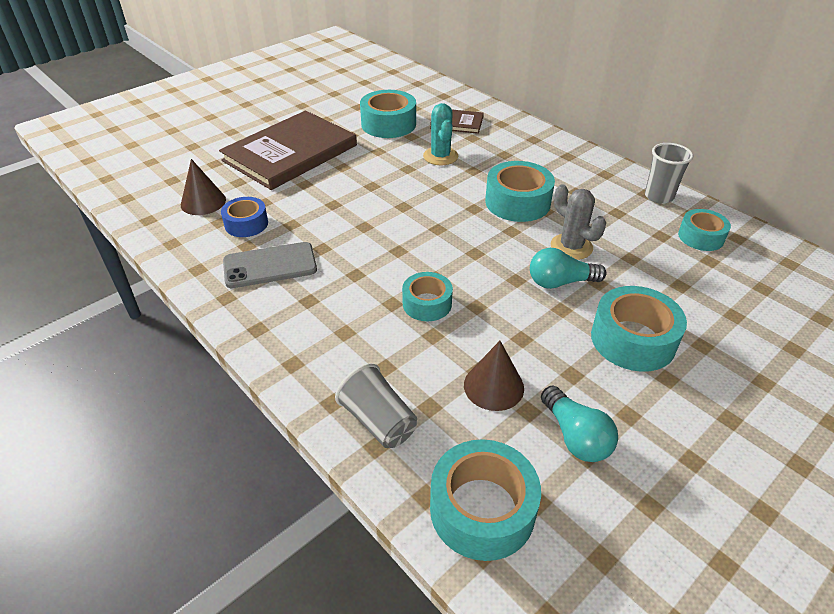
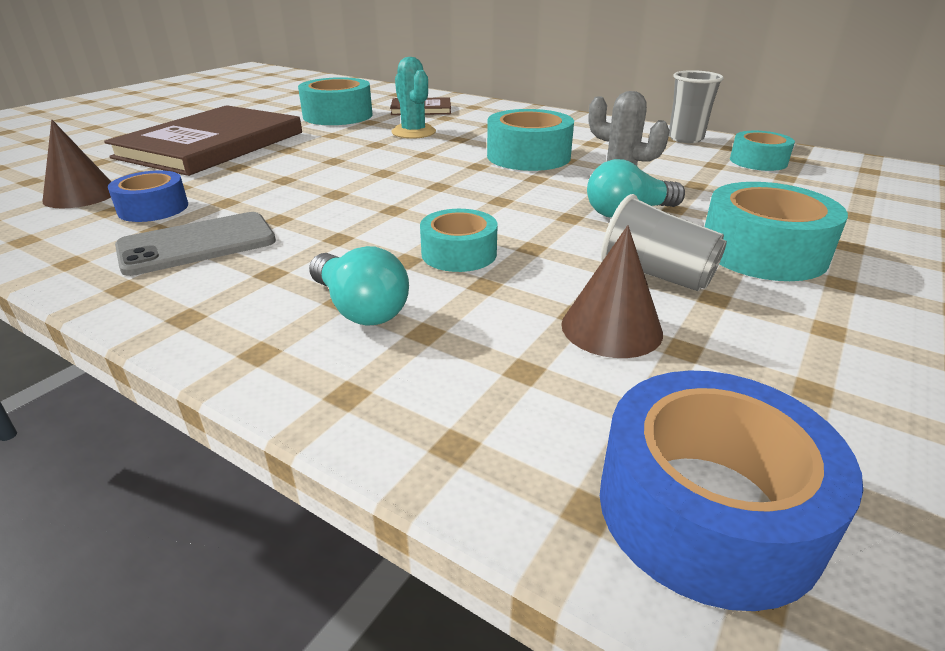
camera: 15 degrees left, 10 degrees down
(378, 421) = (444, 406): grey cup -> grey cup (656, 275)
(482, 509) = (707, 509): turquoise tape -> blue tape
(575, 436) = (778, 368): turquoise light bulb -> turquoise light bulb (360, 308)

